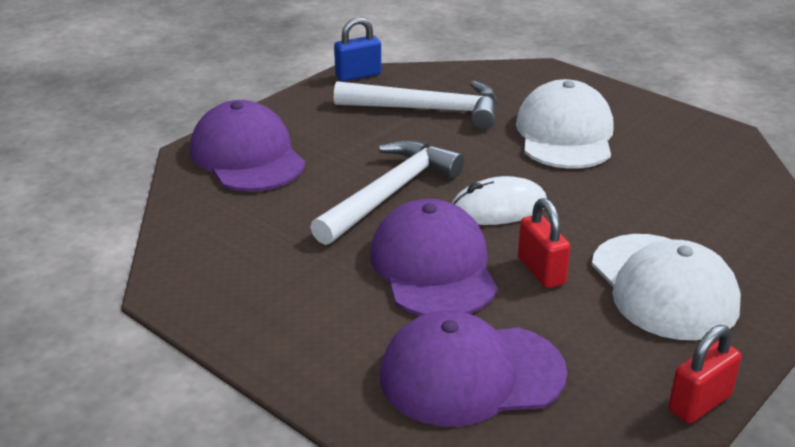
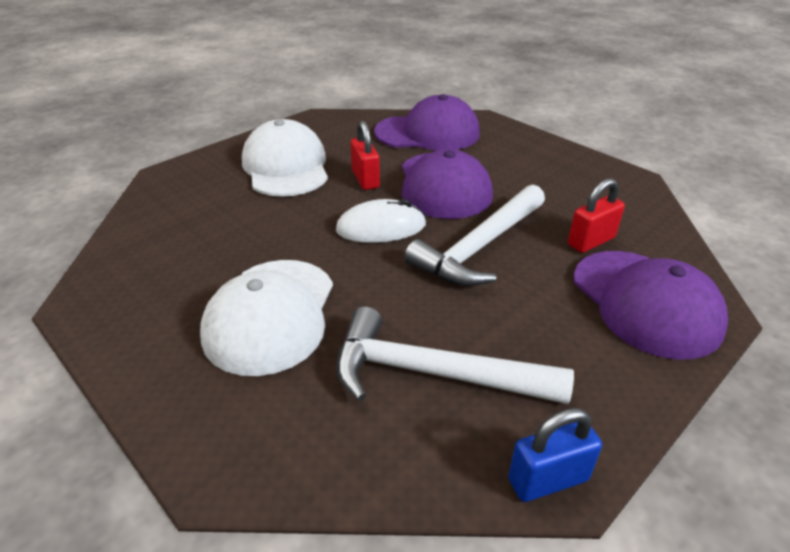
camera: 175 degrees left, 5 degrees up
(699, 403) = (311, 119): red padlock -> red padlock (591, 241)

